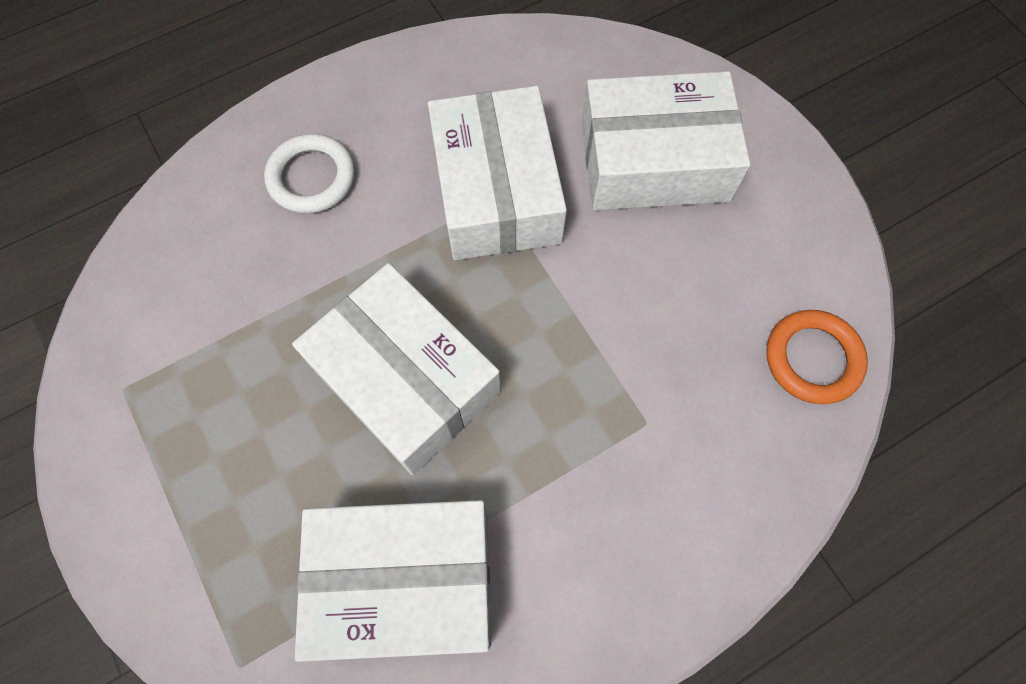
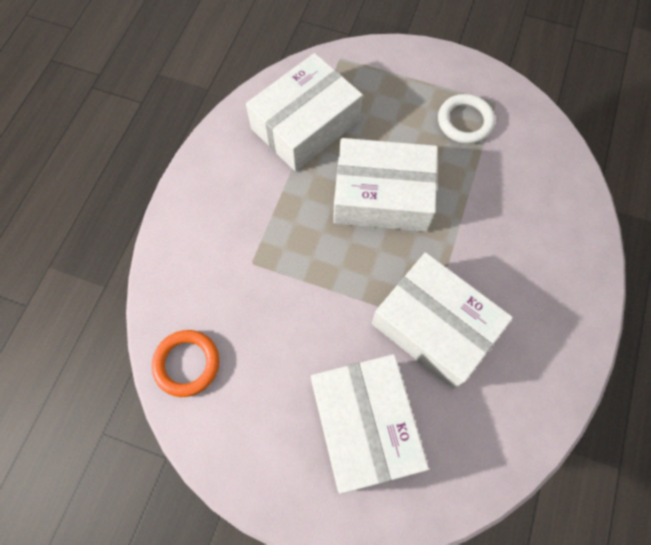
camera: 140 degrees right, 0 degrees up
(311, 177) = (535, 254): white ring -> white ring (465, 121)
(654, 160) = (364, 425): white box -> white box turned 60 degrees counterclockwise

